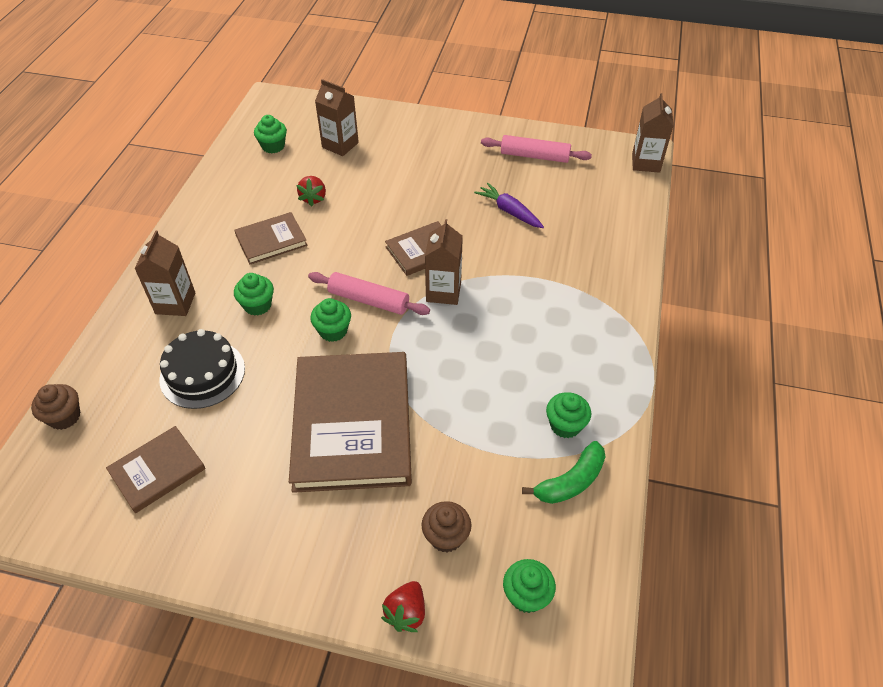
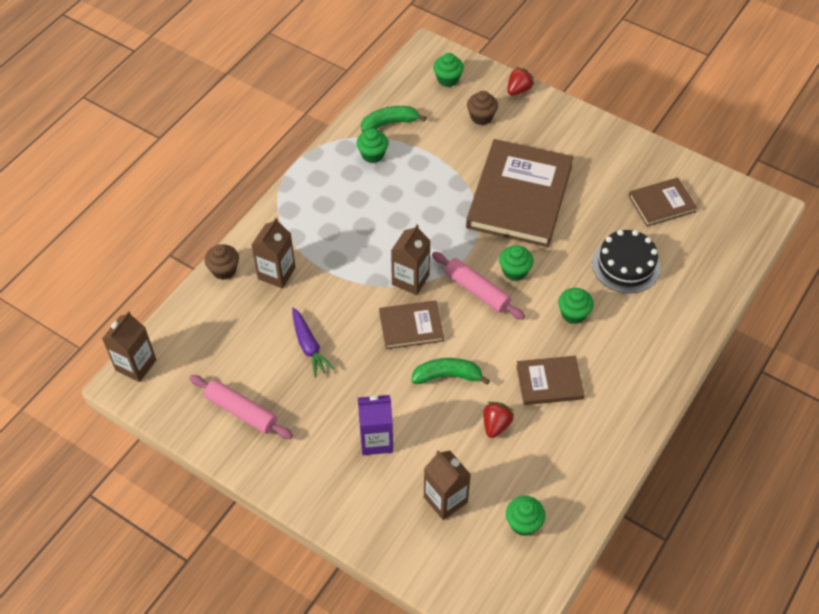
camera: 160 degrees left, 5 degrees up
(64, 417) = (732, 261): brown cupcake -> brown cupcake (224, 270)
(175, 303) = (646, 337): brown carton -> brown carton (276, 273)
(370, 221) = (447, 376): none -> green banana
(413, 165) = (376, 440): none -> purple carton

